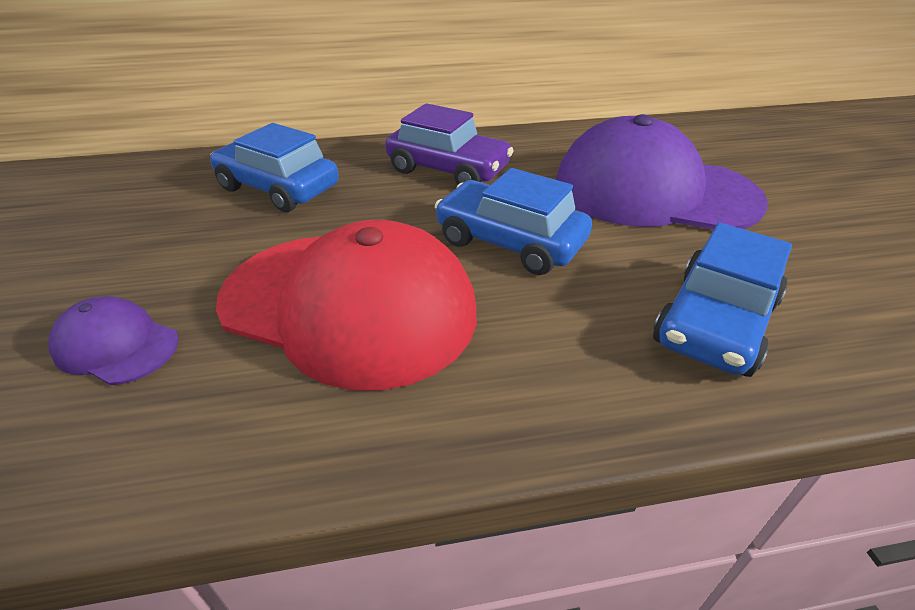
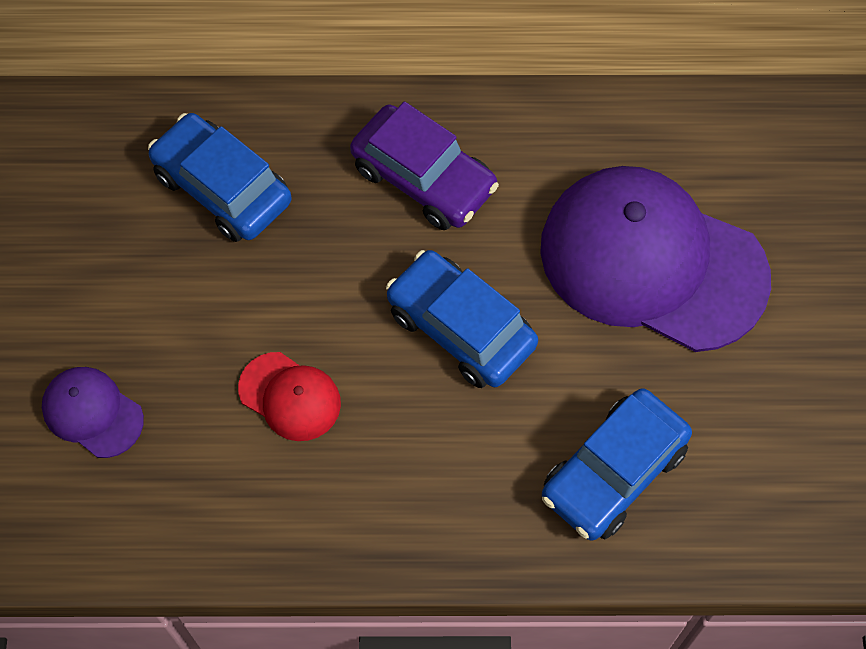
camera: 10 degrees right, 25 degrees up
(349, 306) = (290, 397): red cap -> red cap, size x0.44

